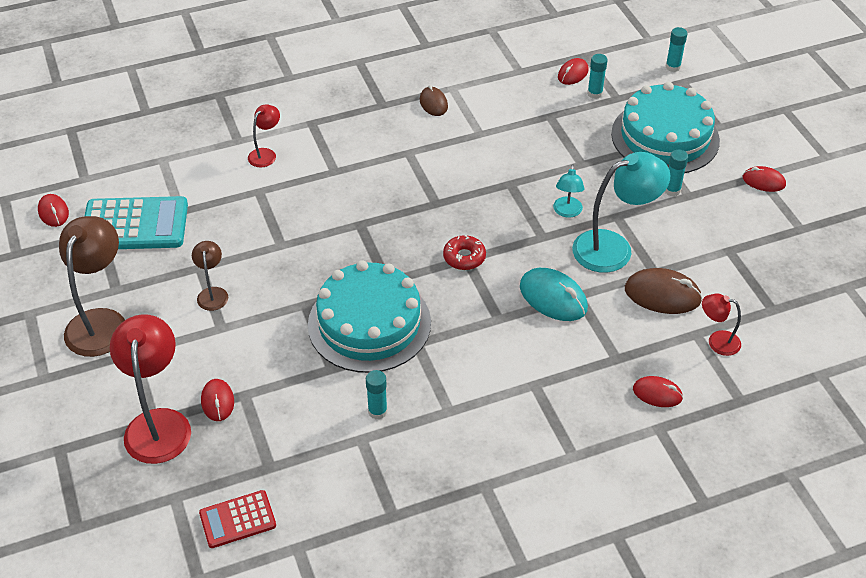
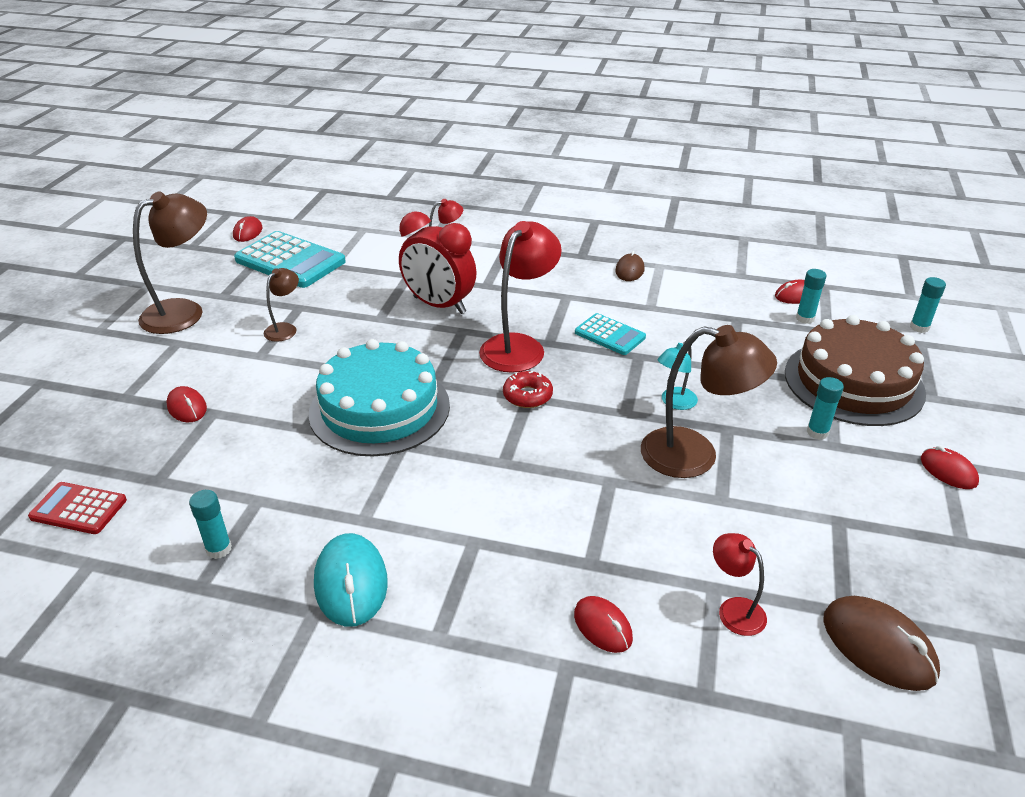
camera: 35 degrees right, 10 degrees down
(158, 423) = (125, 400): red lamp -> red lamp (519, 346)
(217, 401) = (187, 407): red mouse -> red mouse turned 60 degrees counterclockwise
(317, 209) = (439, 305): none -> red clock
(377, 411) = (299, 484): turquoise glue stick -> turquoise glue stick (219, 549)
(473, 174) = (609, 335): none -> turquoise calculator
(553, 297) = (580, 470): turquoise mouse -> turquoise mouse (351, 583)
(614, 248) = (695, 455): turquoise lamp -> brown lamp
(662, 294) = (709, 526): brown mouse -> brown mouse (878, 646)
(665, 137) = (853, 382): turquoise cake -> brown cake

